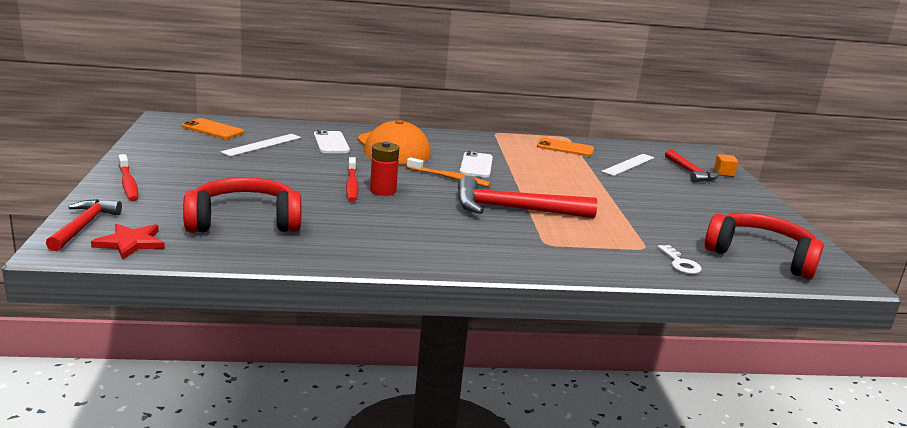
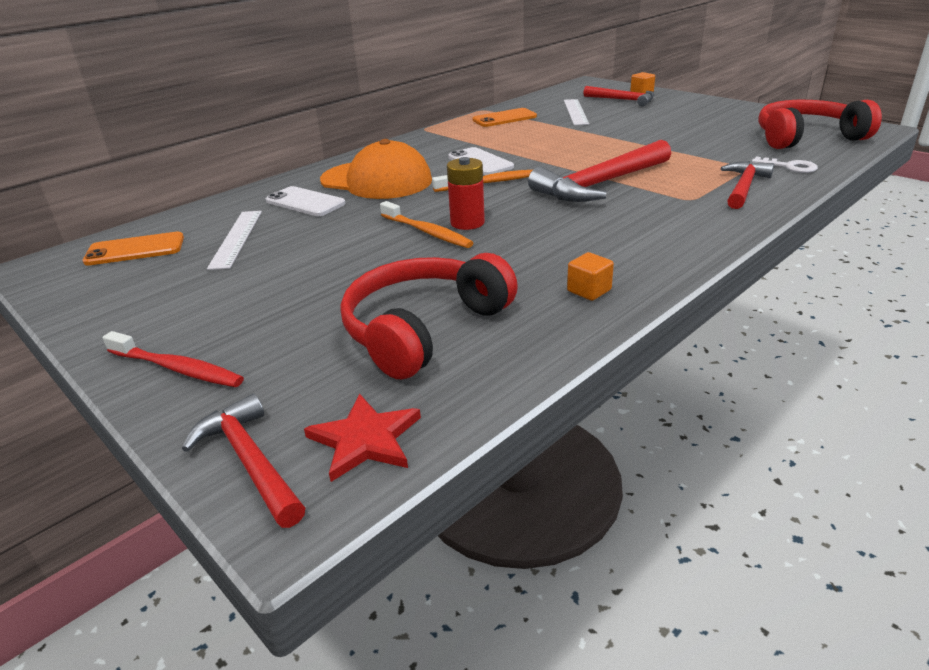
camera: 35 degrees left, 10 degrees up
(352, 185) = (427, 232): red toothbrush -> orange toothbrush
(356, 249) = (589, 290): none -> orange cube
(604, 256) = (743, 187): none -> red hammer

